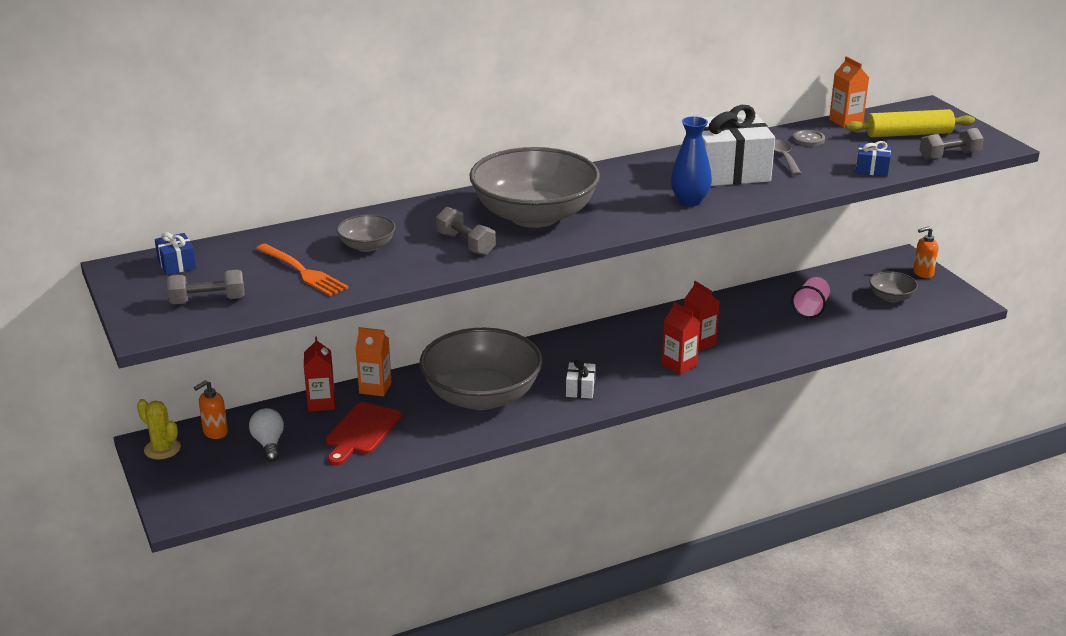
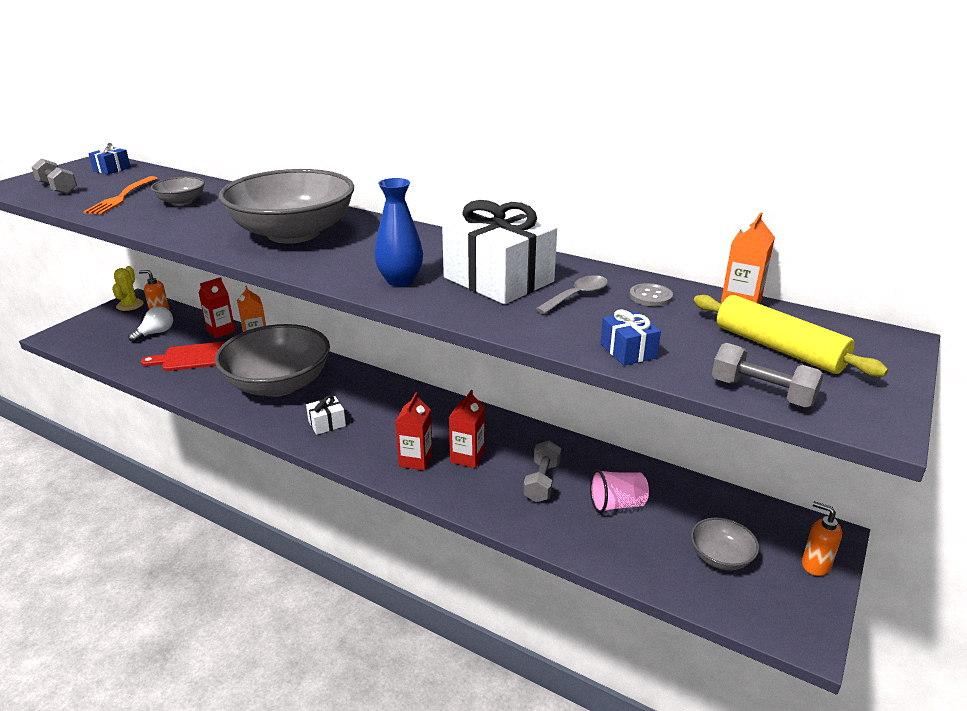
camera: 55 degrees right, 0 degrees up
(465, 244) = (212, 226): grey dumbbell -> grey dumbbell (542, 482)

